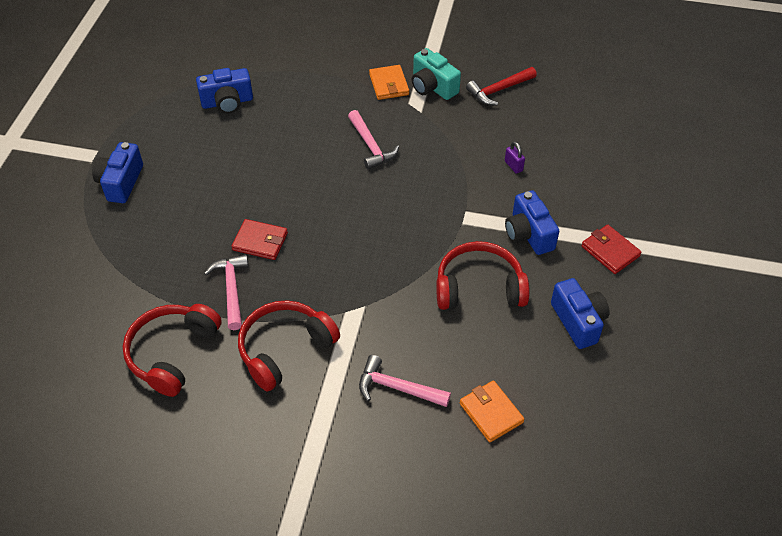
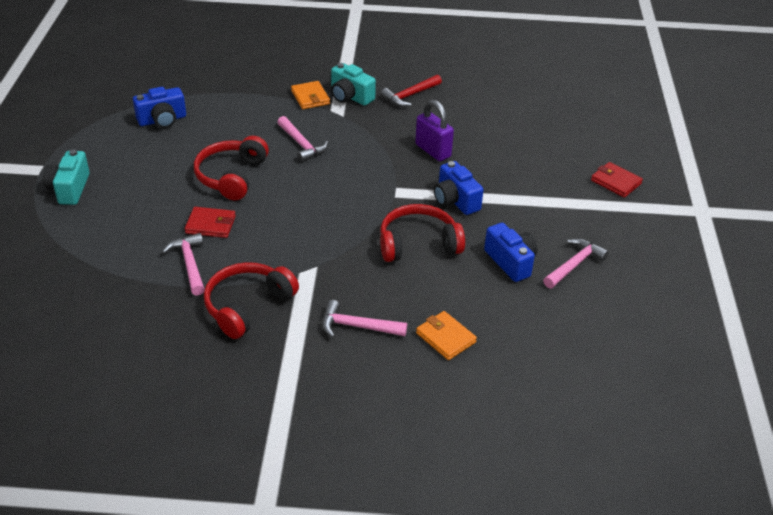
camera: 10 degrees left, 10 degrees down
(121, 182) = (69, 189): blue camera -> turquoise camera
(172, 353) = (140, 318): red headphones -> red headphones (231, 176)
(513, 166) = (433, 151): purple padlock -> purple padlock, size x2.03
(610, 251) = (529, 207): red wallet -> red wallet (615, 182)
(649, 332) = (574, 265): none -> pink hammer

